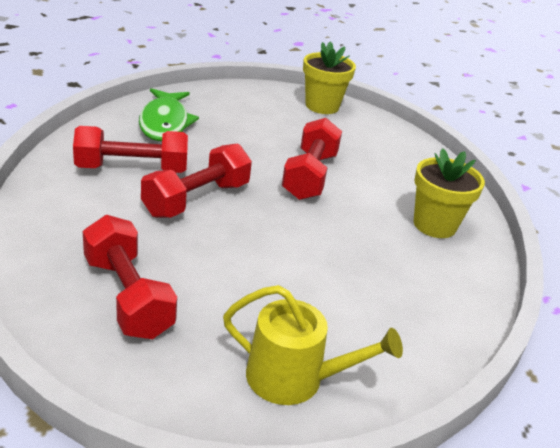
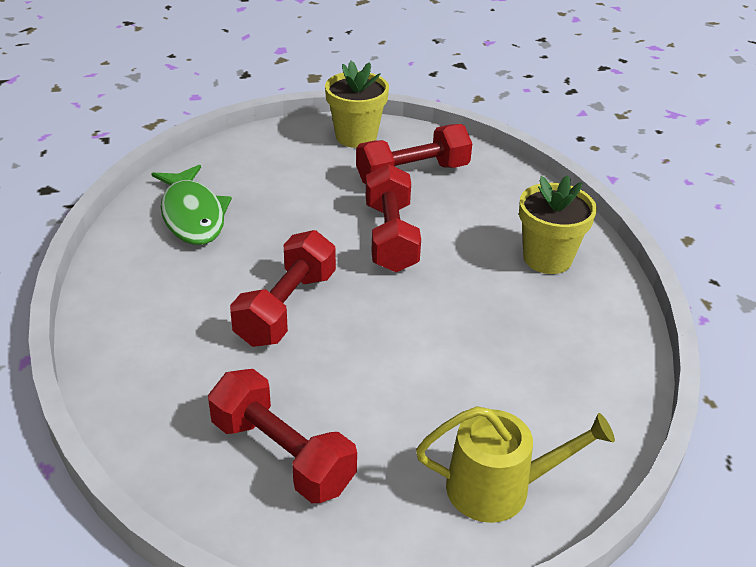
camera: 15 degrees left, 5 degrees up
(132, 169) = (192, 291): red dumbbell -> red dumbbell (412, 174)

